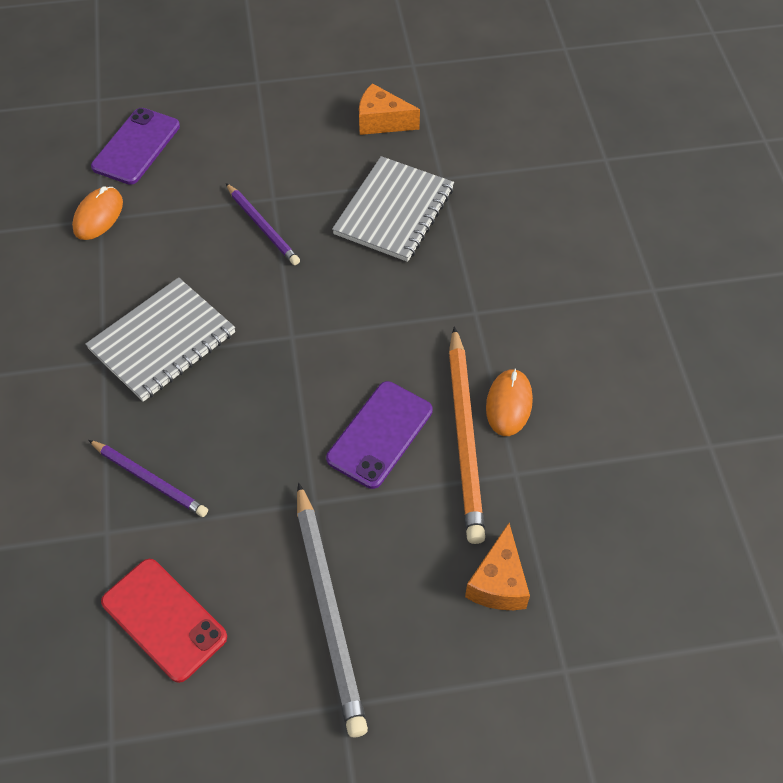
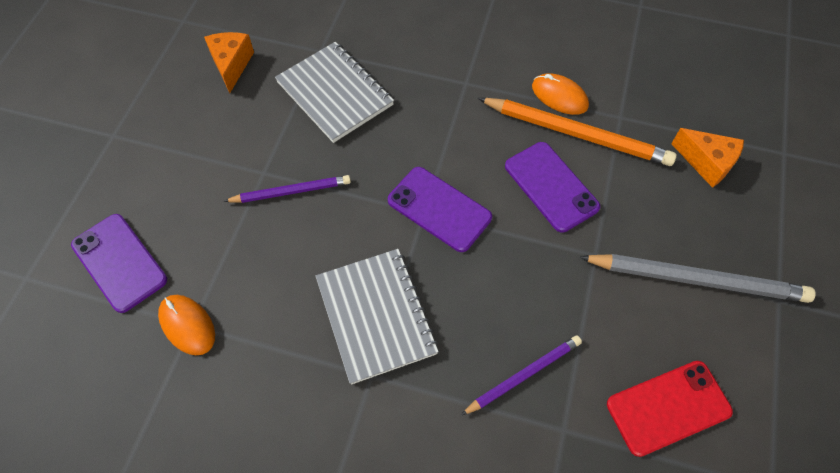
camera: 65 degrees left, 5 degrees up
(301, 347) = (439, 209): none -> purple phone
(381, 122) = (231, 65): orange cheese -> orange cheese turned 135 degrees clockwise

